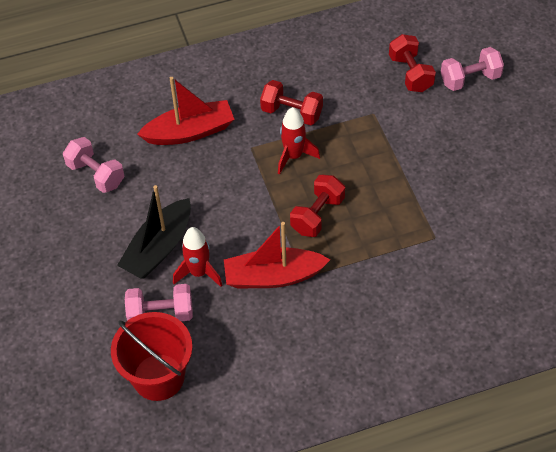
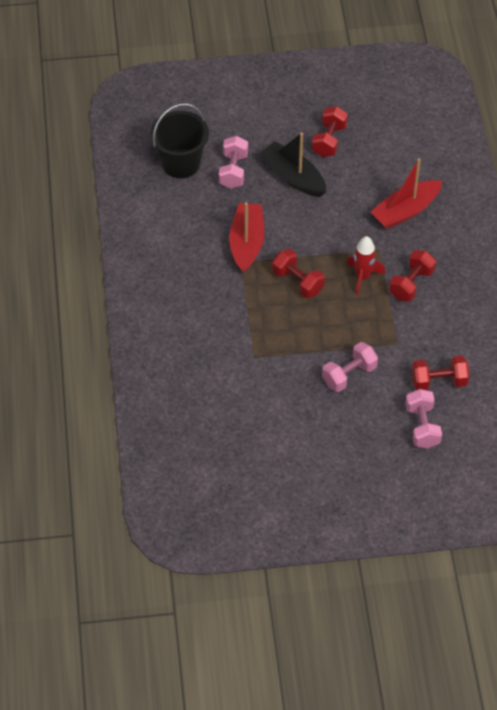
camera: 100 degrees right, 0 degrees up
(93, 221) = (329, 140): none -> red dumbbell
(96, 174) = (375, 146): pink dumbbell -> pink dumbbell (349, 375)
(158, 377) = (181, 163): red bucket -> black bucket
(190, 132) = (405, 211): red boat -> red boat turned 60 degrees clockwise
(199, 273) = (263, 198): red rocket -> none

